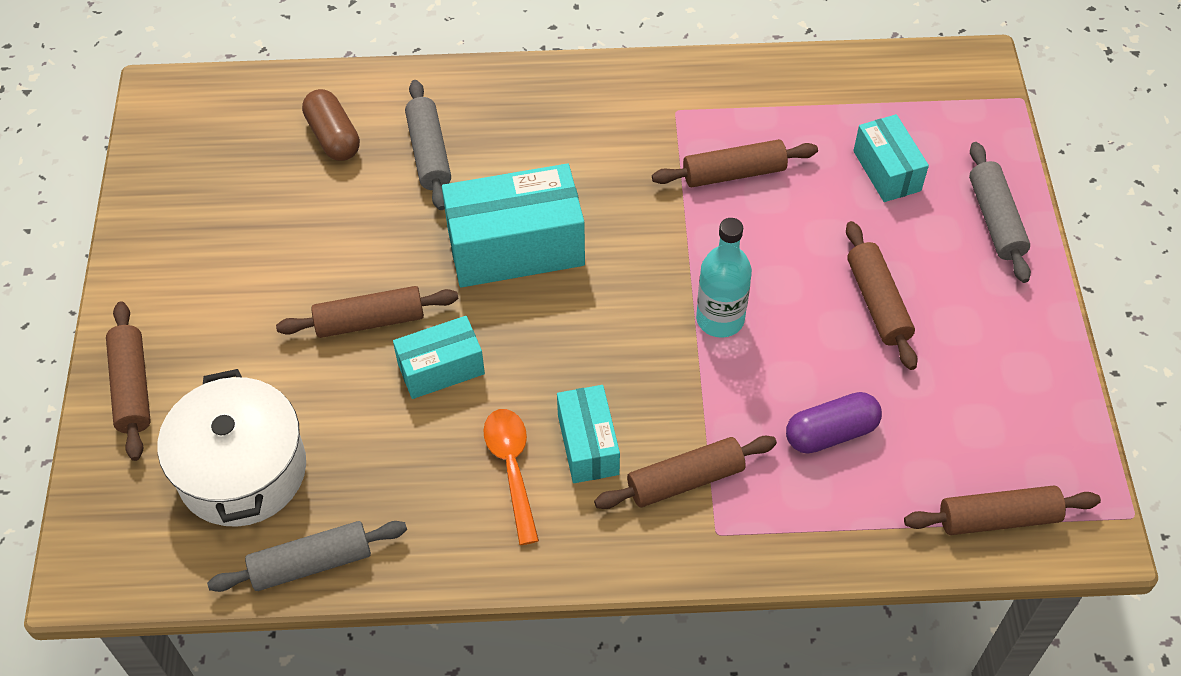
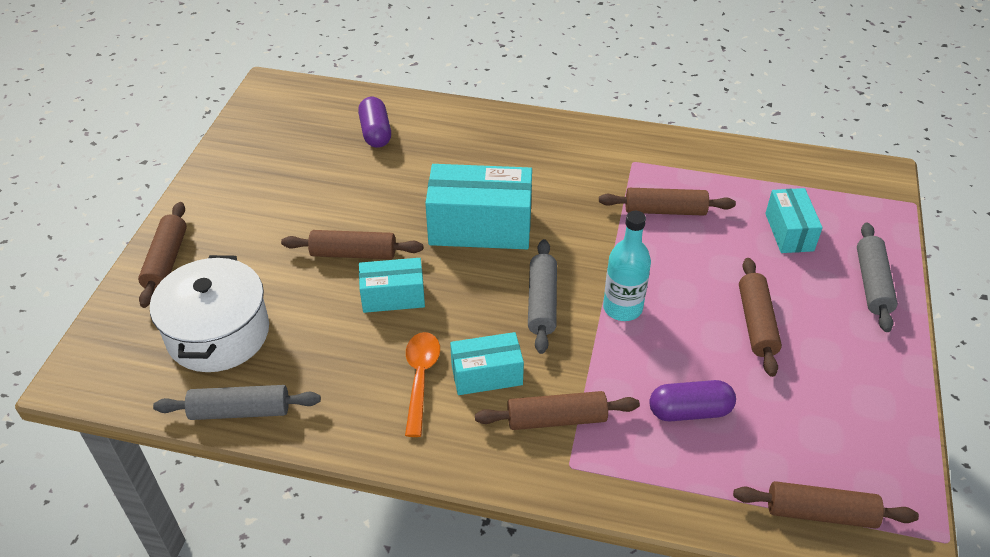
camera: 15 degrees right, 10 degrees down
(333, 137) = (375, 133): brown capsule -> purple capsule
(429, 153) = (439, 155): grey rolling pin -> grey rolling pin (542, 302)
(588, 445) = (486, 375): turquoise box -> turquoise box turned 75 degrees clockwise

